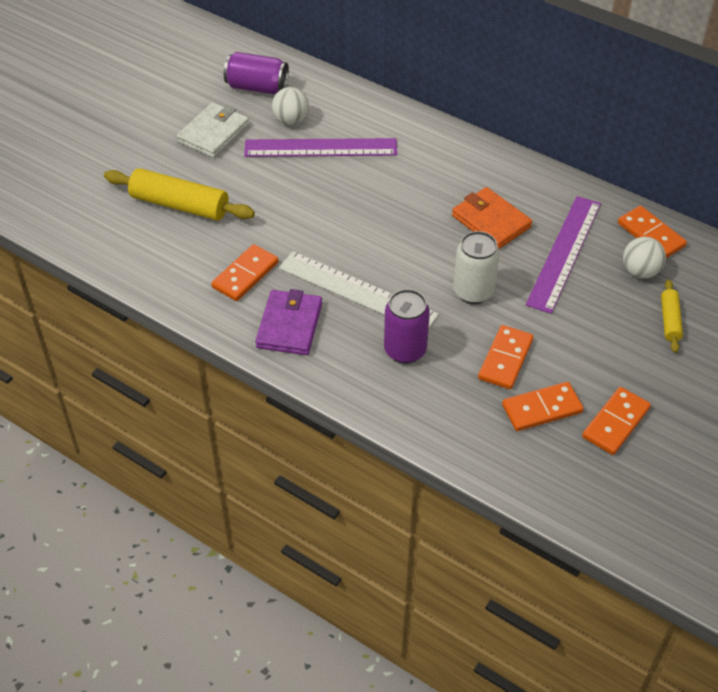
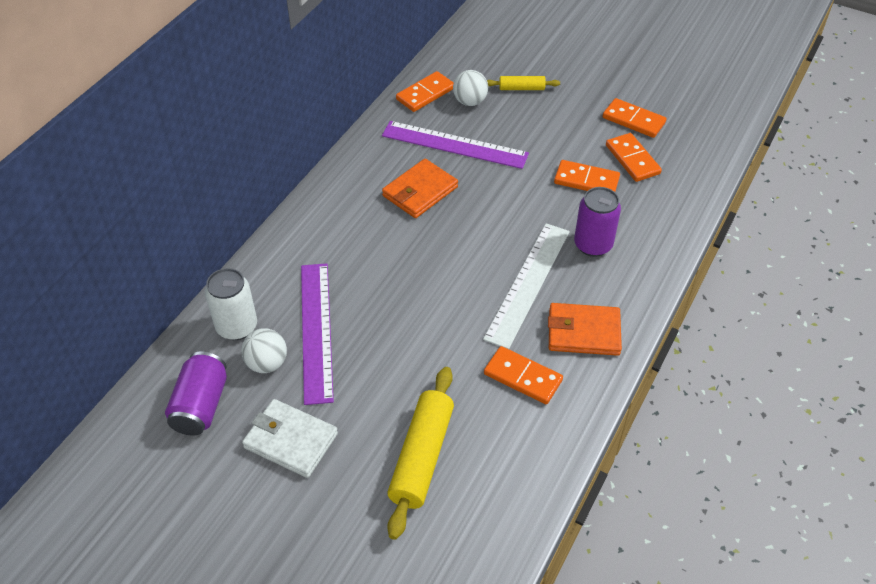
camera: 95 degrees left, 0 degrees up
(289, 325) = (583, 332): purple wallet -> orange wallet
(473, 291) = (512, 202): white can -> white can (237, 327)

